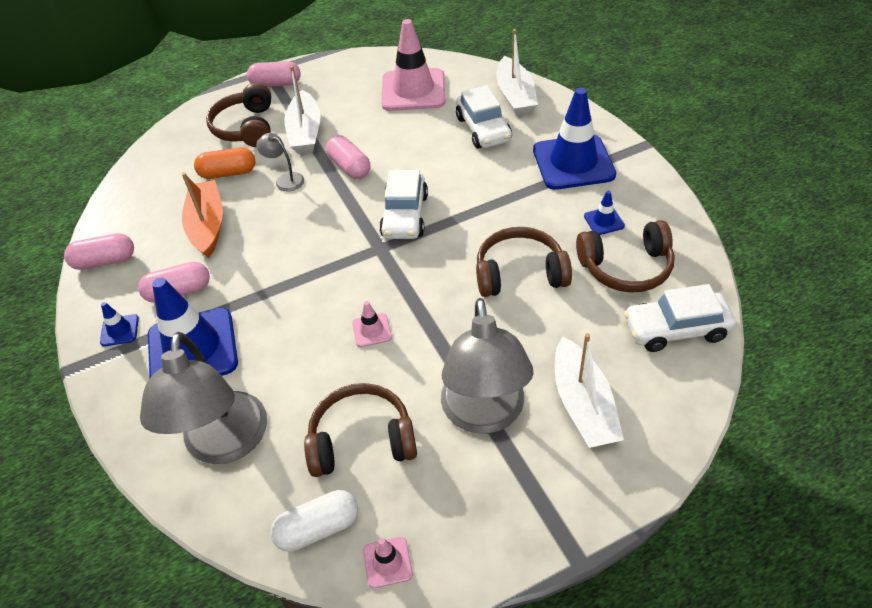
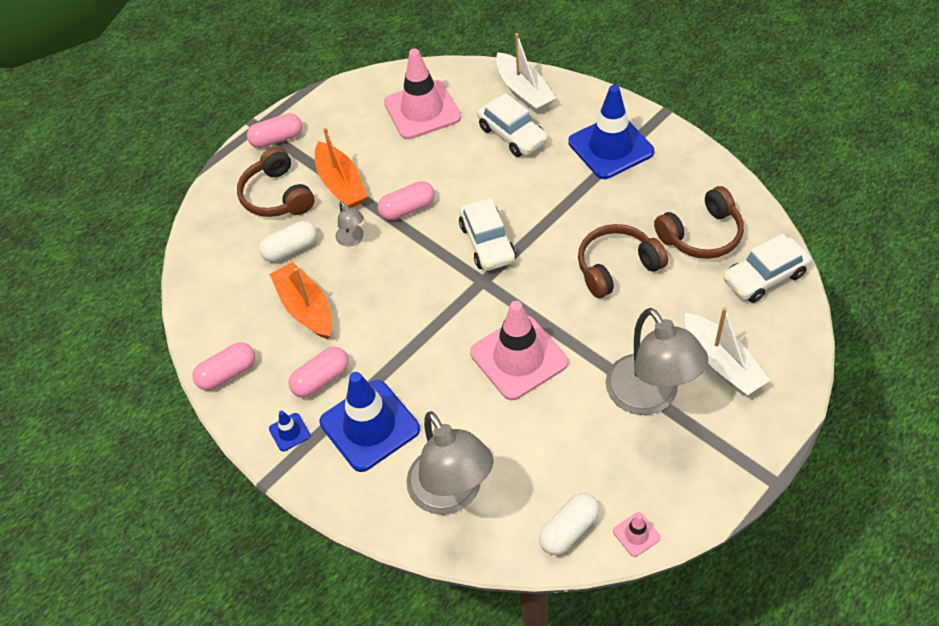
camera: 20 degrees left, 5 degrees up
(228, 173) = (290, 249): orange capsule -> white capsule
(285, 179) = (352, 240): grey lamp -> grey lamp turned 135 degrees counterclockwise
(305, 132) = (341, 184): white boat -> orange boat
(350, 167) = (407, 209): pink capsule -> pink capsule turned 60 degrees counterclockwise
(362, 440) = (563, 451): brown headphones -> none
(371, 330) = (518, 358): pink traffic cone -> pink traffic cone, size x2.34
(604, 221) = (663, 197): blue traffic cone -> none

